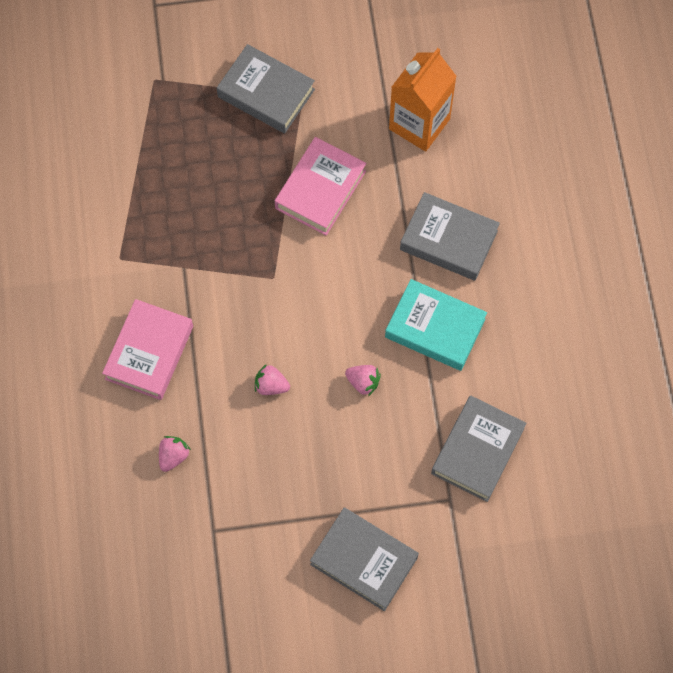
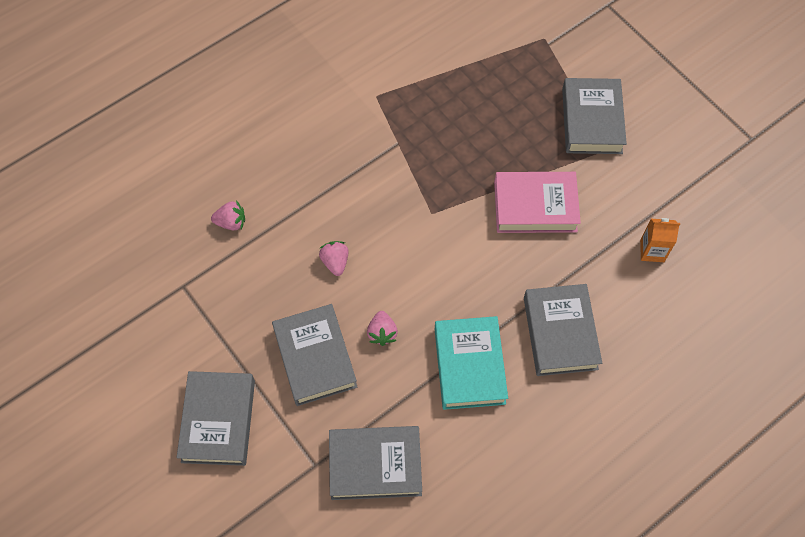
camera: 60 degrees right, 5 degrees down
(149, 352) = (309, 158): pink book -> none
(353, 450) = (315, 357): none -> grey book
(419, 124) = (652, 251): orange carton -> orange carton, size x0.52

